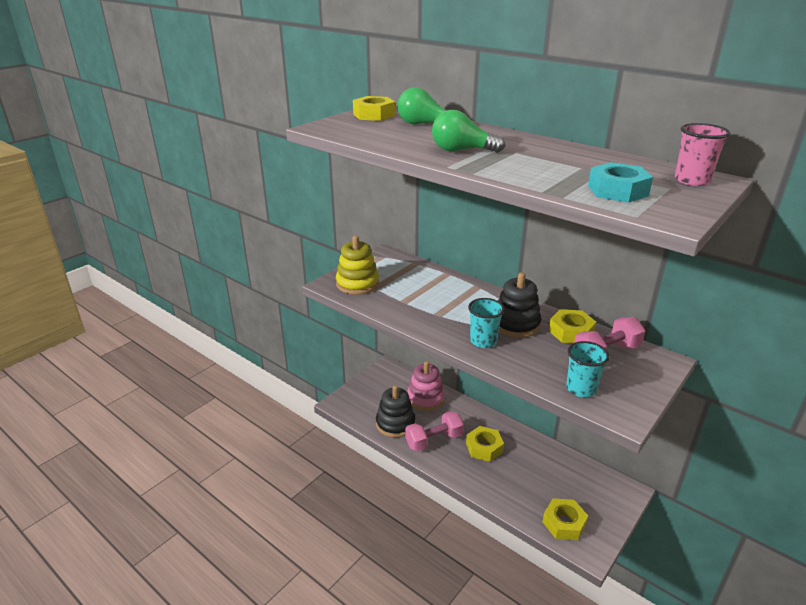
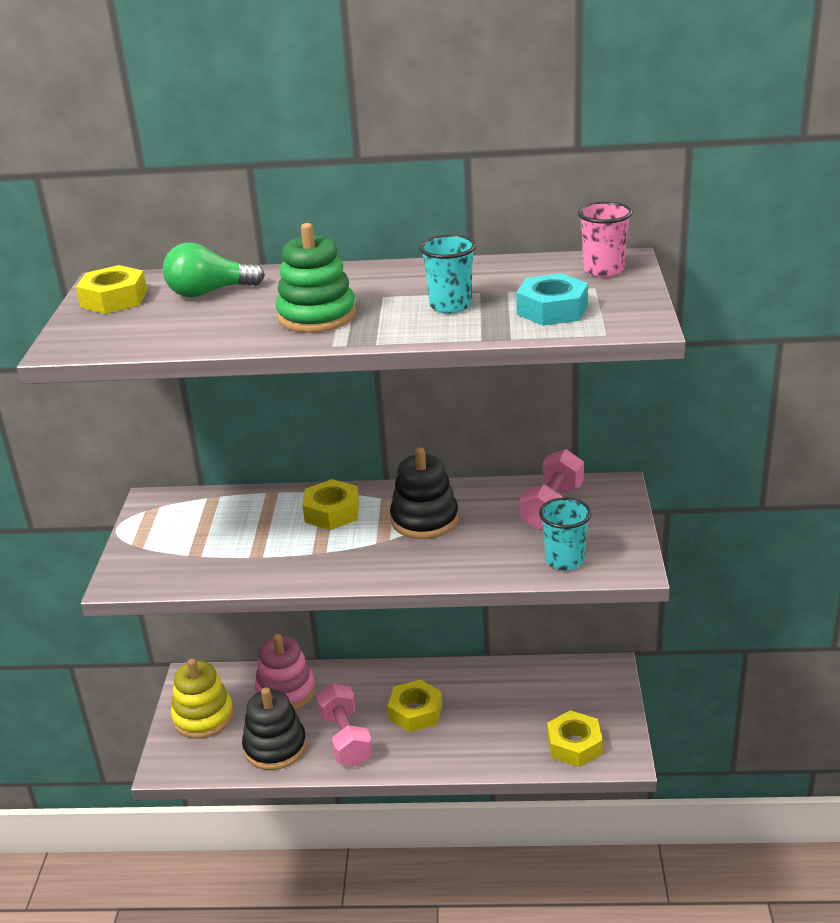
camera: 35 degrees left, 0 degrees up
(357, 284) = (163, 562): yellow stacking toy -> yellow stacking toy (203, 717)
(434, 440) = (345, 739): pink dumbbell -> pink dumbbell turned 45 degrees counterclockwise
(462, 150) = (317, 316): green light bulb -> green stacking toy
(483, 341) = (408, 559): turquoise cup -> turquoise cup (450, 305)
(571, 332) = (494, 500): yellow nut -> yellow nut (332, 512)

